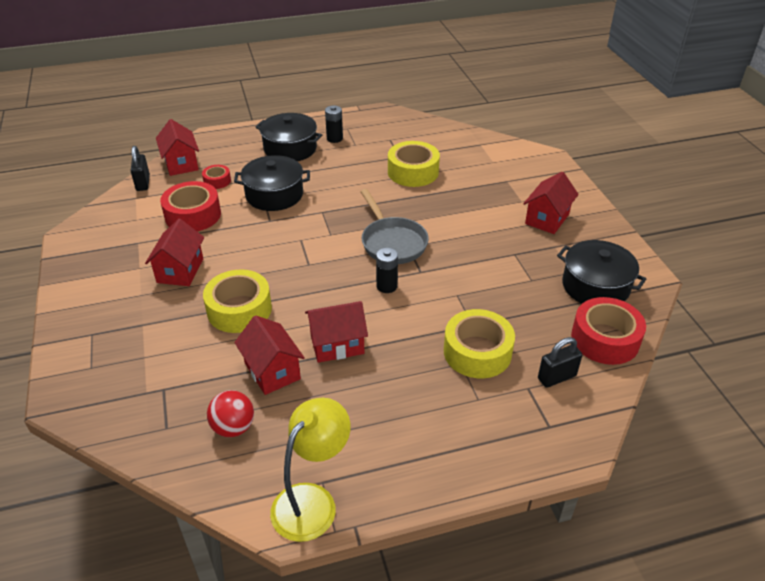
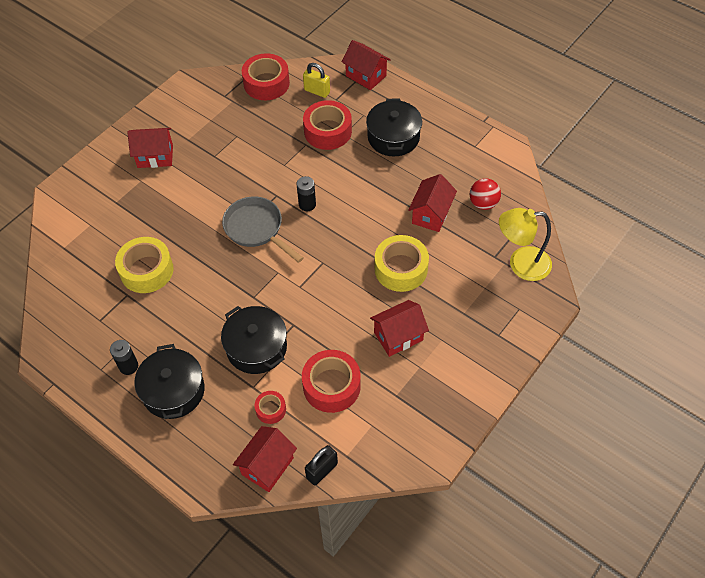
camera: 125 degrees left, 15 degrees up
(312, 501) = (488, 143): yellow lamp -> yellow lamp (521, 264)
(337, 344) = (382, 197): red house -> red house (366, 76)
(392, 242) = (256, 229): grey pan -> grey pan turned 75 degrees counterclockwise
(477, 352) = (328, 131): yellow tape -> red tape
(556, 377) = (317, 91): black padlock -> yellow padlock
(595, 286) = (217, 104): black pot -> black pot (393, 137)

